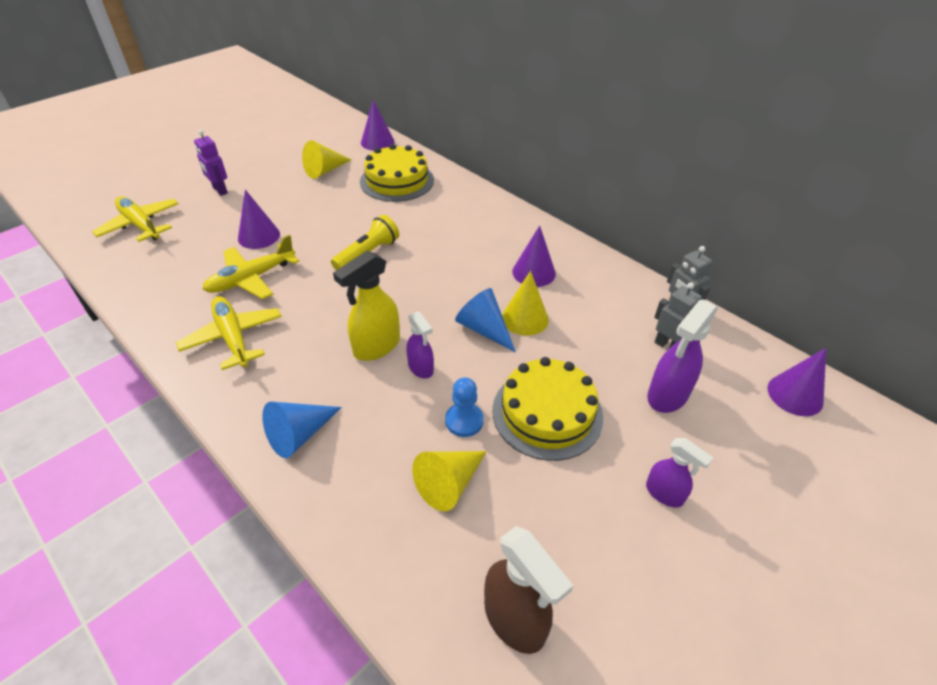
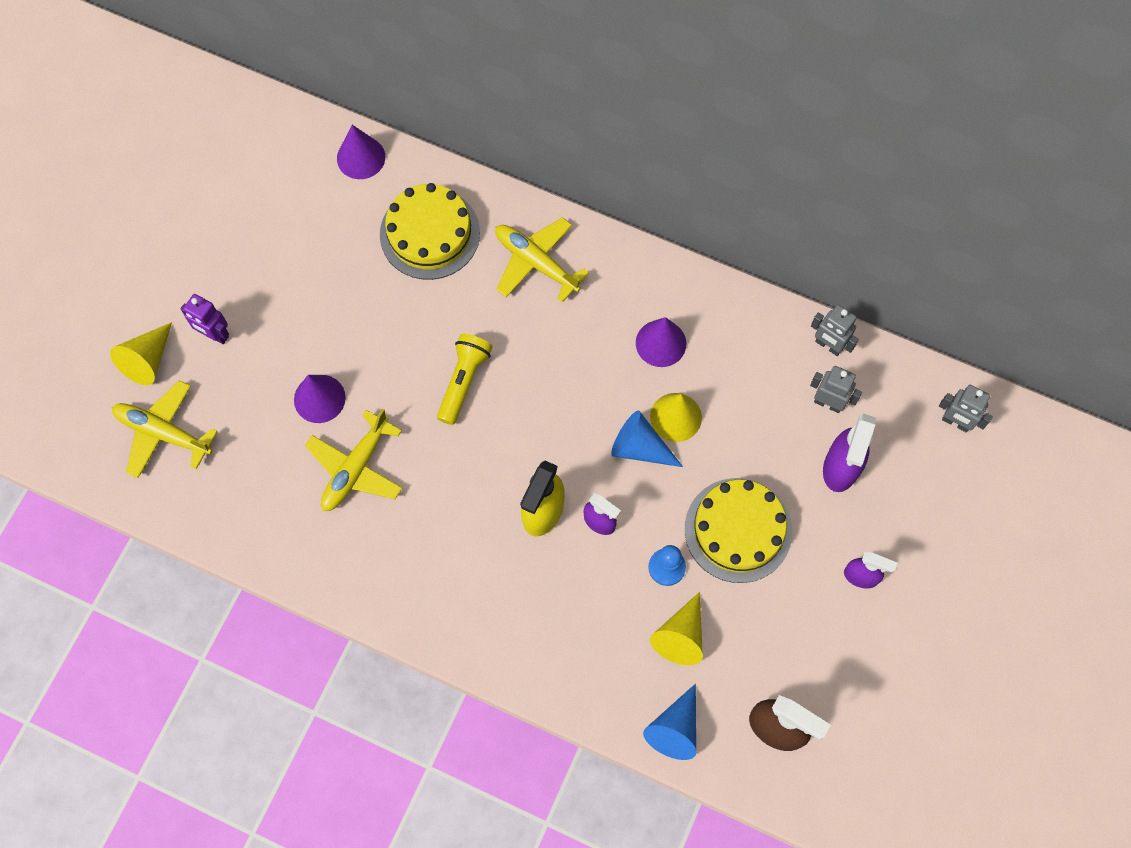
camera: 20 degrees left, 25 degrees up
(233, 337) = (391, 555): yellow plane -> yellow plane (535, 262)
(299, 435) = (526, 639): blue cone -> blue cone (675, 729)
(325, 170) = (325, 246): yellow cone -> yellow cone (147, 360)
(795, 395) = (955, 422): purple cone -> grey robot

